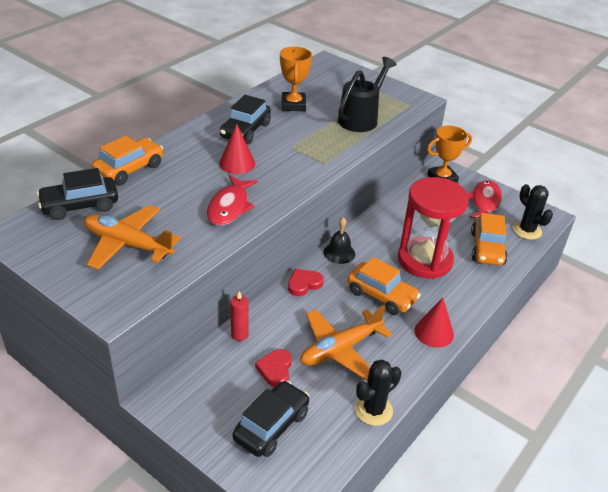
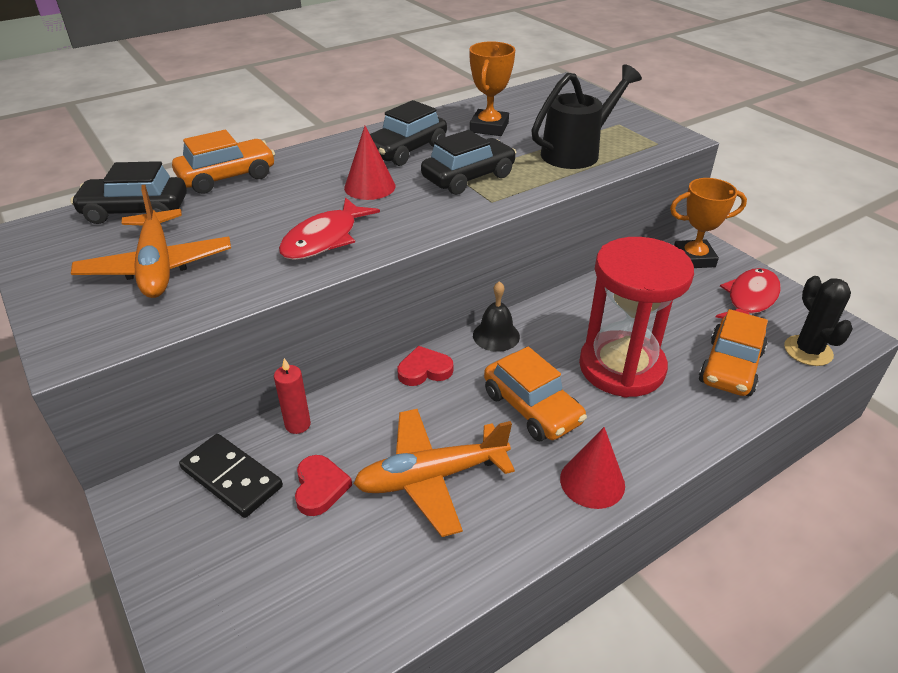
camera: 20 degrees right, 0 degrees up
(128, 244) = (157, 267): orange plane -> orange plane turned 150 degrees counterclockwise
(215, 376) = (232, 477): none -> black domino
(271, 426) = (267, 576): black car -> black car (468, 177)
(275, 369) = (320, 487): red heart -> red heart turned 150 degrees clockwise
(373, 410) = (437, 590): black cactus -> none

